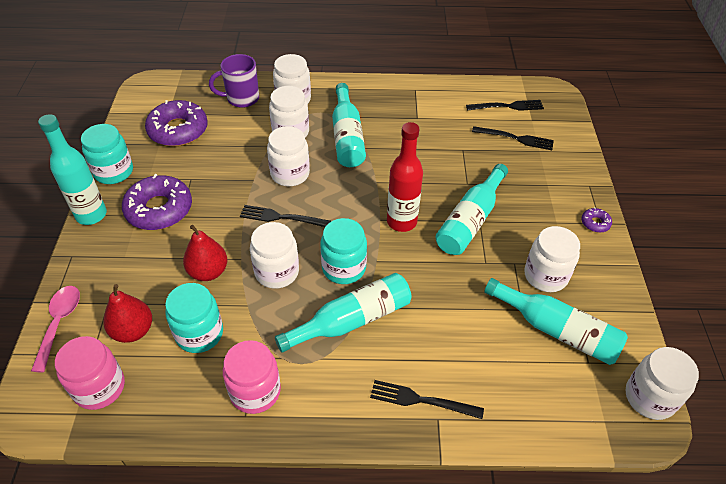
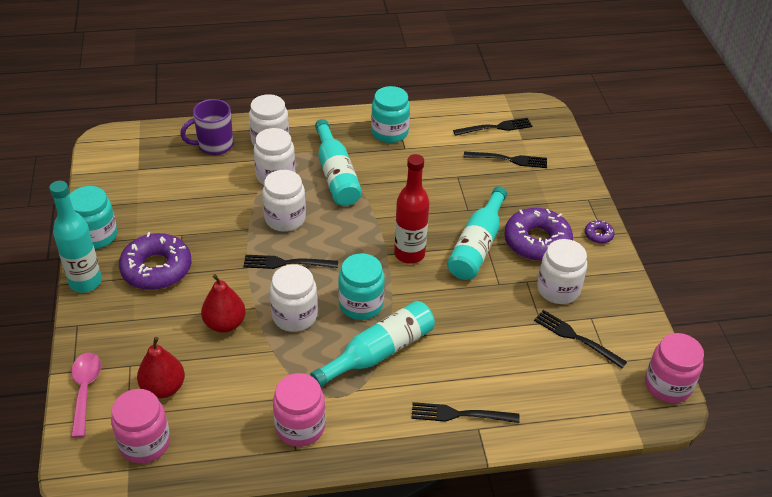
camera: 10 degrees left, 5 degrees down
(178, 130) = (154, 186): purple donut -> purple donut (537, 241)
(199, 333) = (231, 382): turquoise jar -> turquoise jar (389, 132)
(557, 330) = (576, 338): turquoise bottle -> black fork
(650, 397) = (667, 385): white jar -> pink jar

